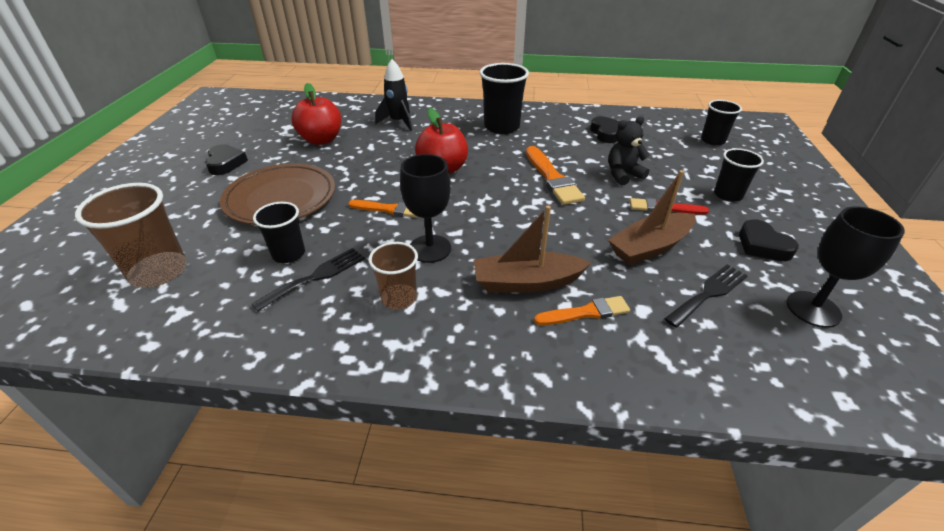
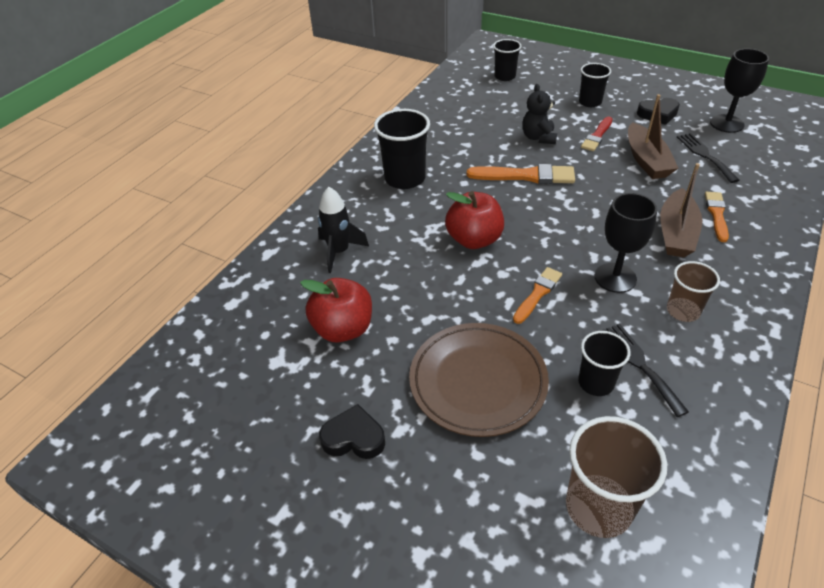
camera: 65 degrees left, 5 degrees up
(606, 133) = (460, 121): black heart -> none

